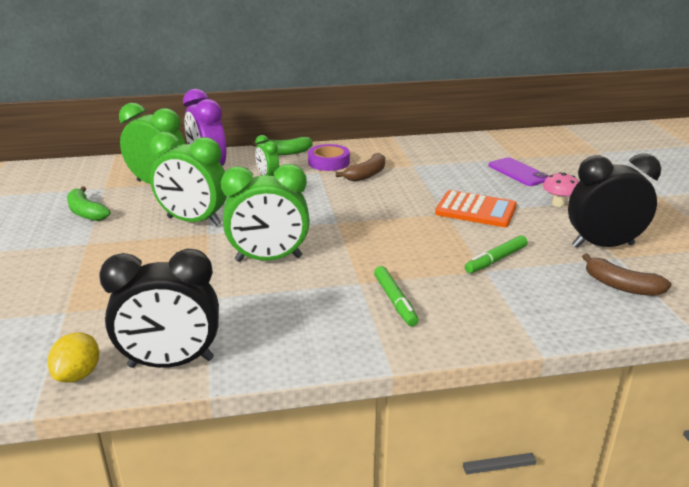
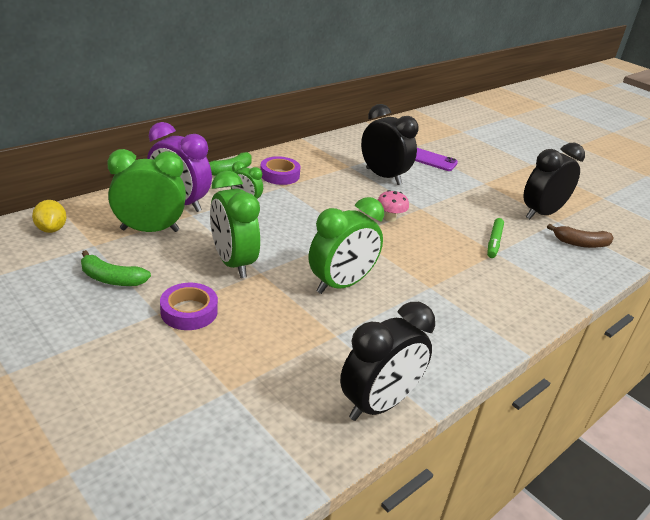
camera: 35 degrees left, 5 degrees up
(78, 374) = (319, 444): yellow lemon -> yellow lemon (51, 229)
(111, 248) = (189, 311): none -> purple tape
(193, 221) = (233, 263): green clock -> green clock turned 75 degrees clockwise
(366, 174) = (324, 182): brown banana -> none
(395, 301) = (469, 296): green marker -> none
(439, 179) = (383, 176): none -> black clock
(475, 210) = (437, 201): orange calculator -> none
(558, 204) = (482, 183): pink mushroom -> pink mushroom (390, 218)

